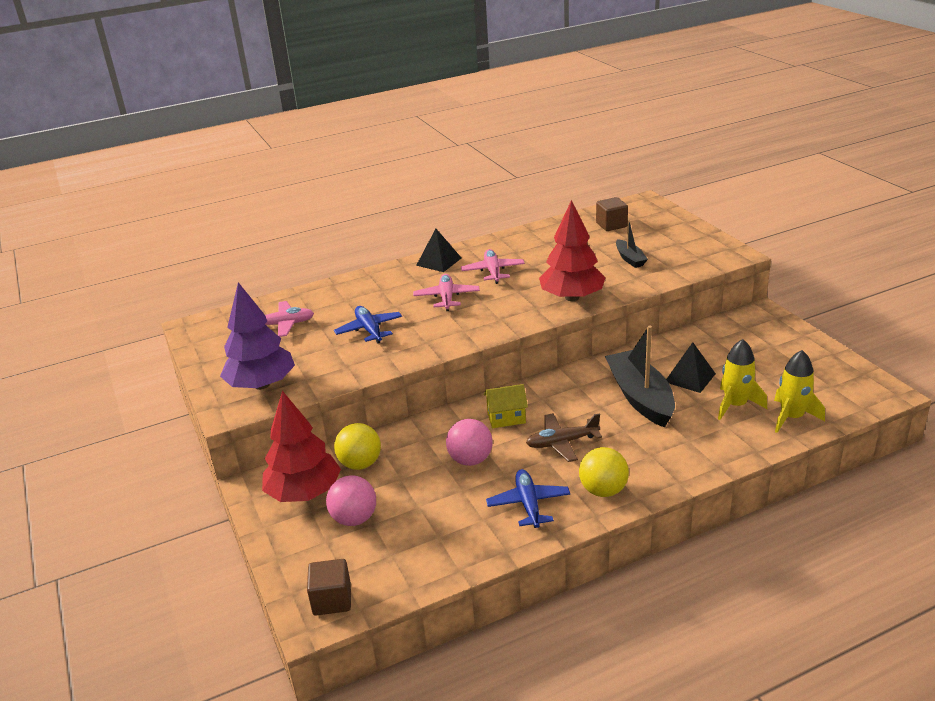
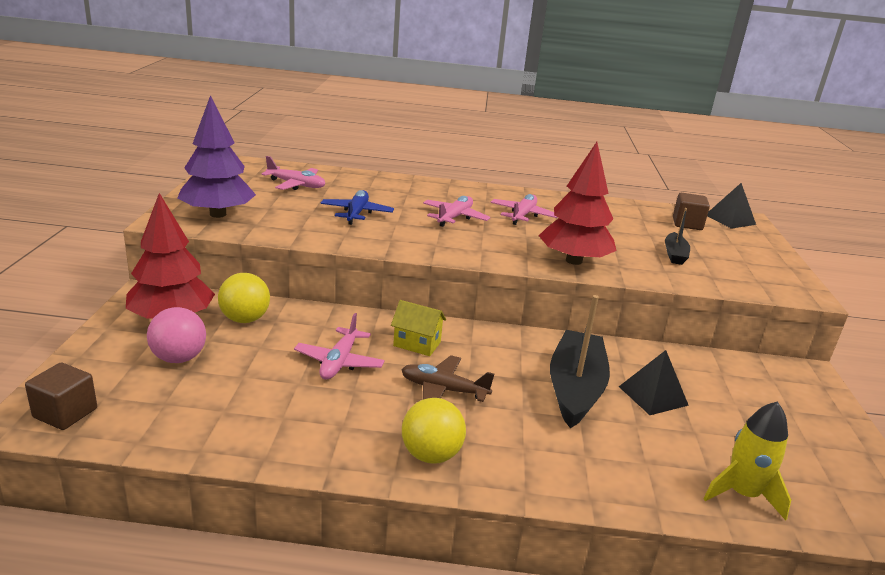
camera: 25 degrees right, 5 degrees down
(439, 261) = (484, 192): black pyramid -> black pyramid (730, 219)
(470, 460) = (339, 362): pink ball -> pink plane
(528, 504) = (341, 427): blue plane -> none
(735, 405) = (680, 447): yellow rocket -> none

